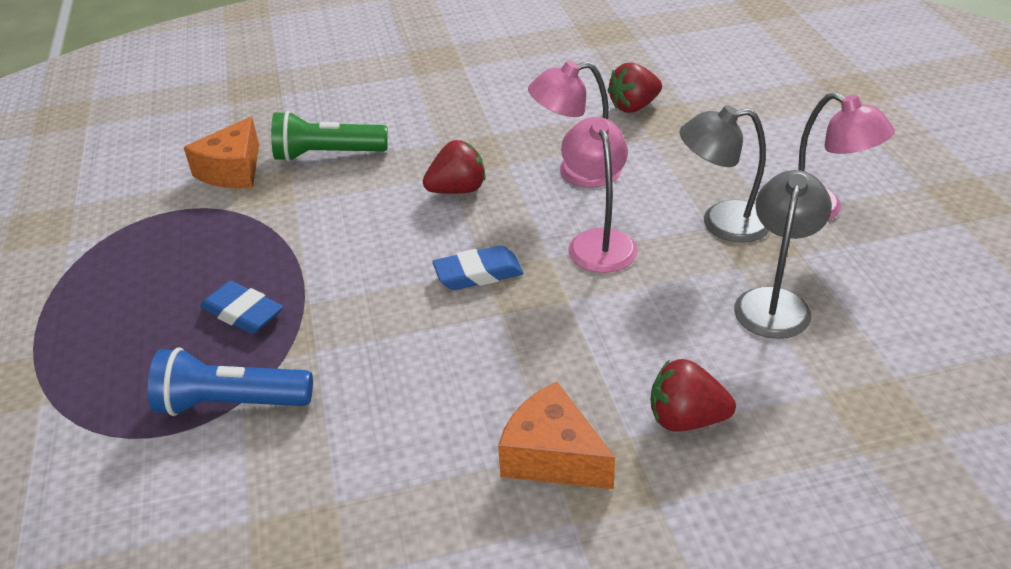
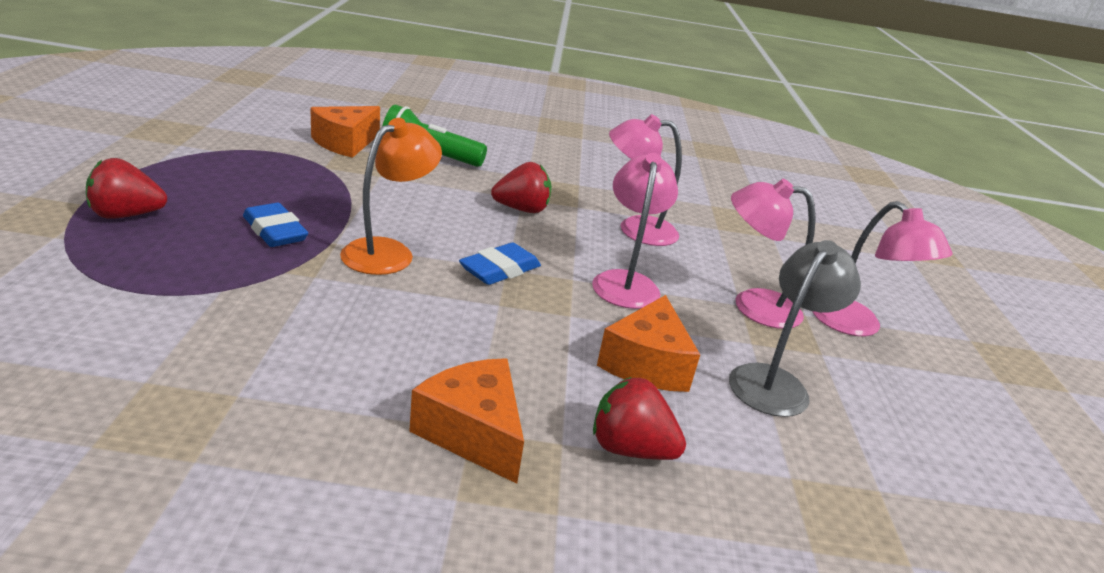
camera: 10 degrees right, 10 degrees down
(231, 403) = (210, 288): blue flashlight -> none
(364, 294) = (388, 252): none -> orange lamp
(478, 274) = (500, 270): blue eraser -> blue eraser turned 45 degrees counterclockwise
(634, 107) = (714, 203): red strawberry -> red strawberry (126, 215)
(659, 326) = (646, 363): none -> orange cheese
(721, 223) = (752, 305): grey lamp -> pink lamp

